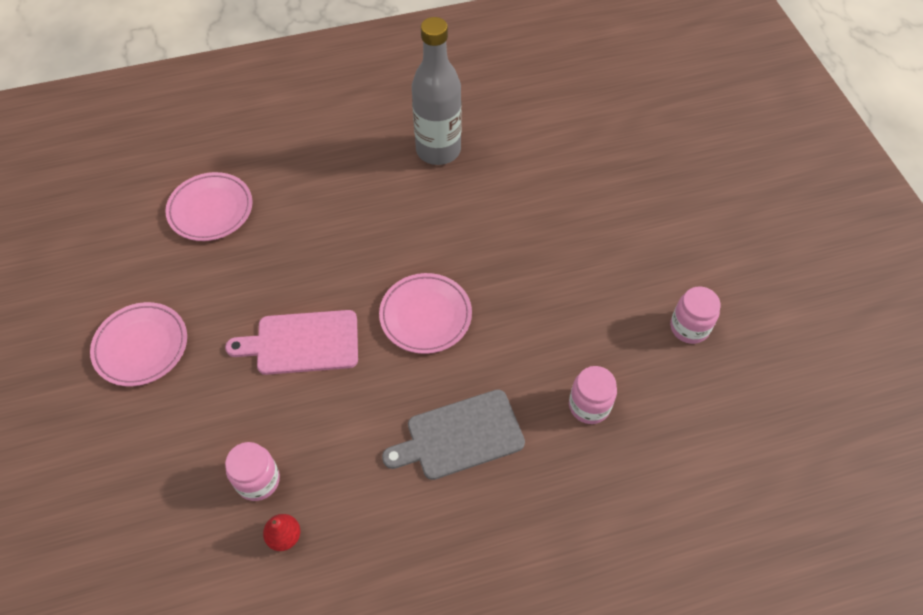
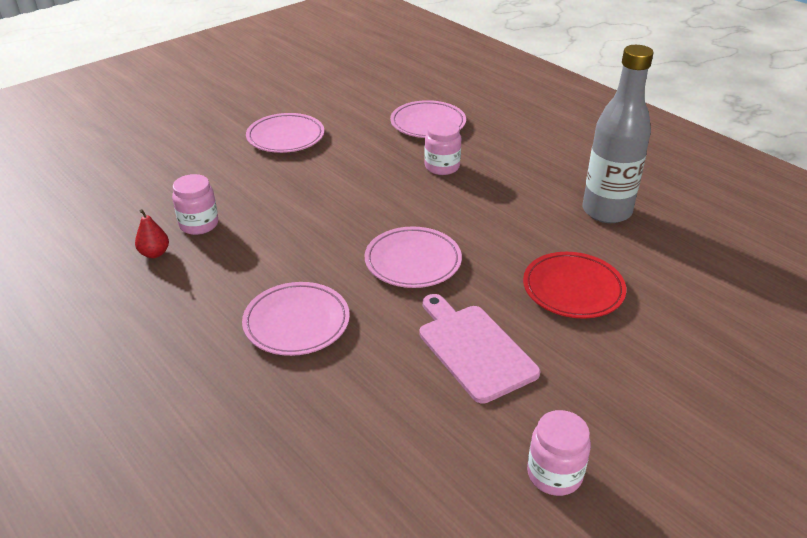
camera: 65 degrees right, 20 degrees down
(302, 343) = (336, 204): pink cutting board -> pink cutting board (473, 349)
(460, 436) = (296, 323): grey cutting board -> pink plate
(520, 223) = (573, 289): none -> red plate
(589, 406) = (385, 409): pink jar -> pink jar (442, 167)

